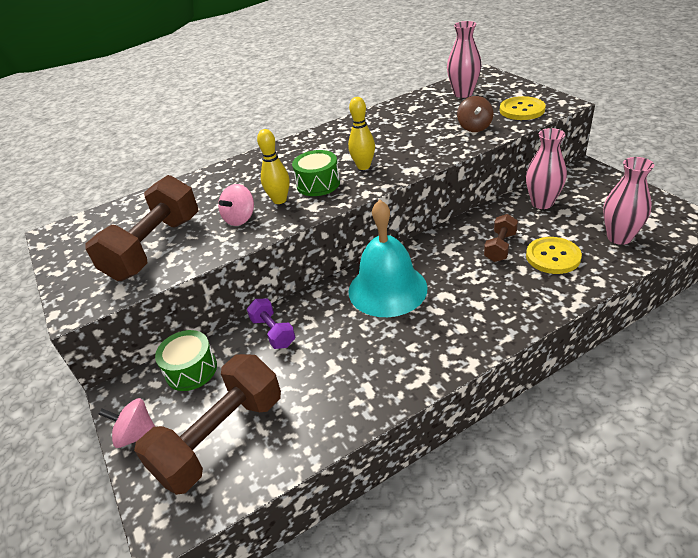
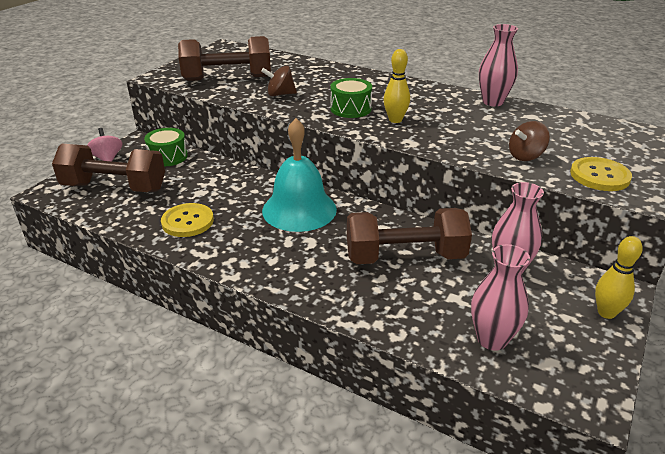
camera: 55 degrees right, 5 degrees down
(240, 218) = (280, 94): pink spinning top -> brown spinning top
(273, 332) = (219, 174): purple dumbbell -> none
(279, 200) = (315, 101): yellow bowling pin -> yellow bowling pin (606, 313)
(463, 94) = (596, 135): pink vase -> pink vase (493, 102)
(500, 247) = (405, 257): brown dumbbell -> brown dumbbell, size x1.98
(553, 257) = (415, 295): yellow button -> yellow button (187, 221)

